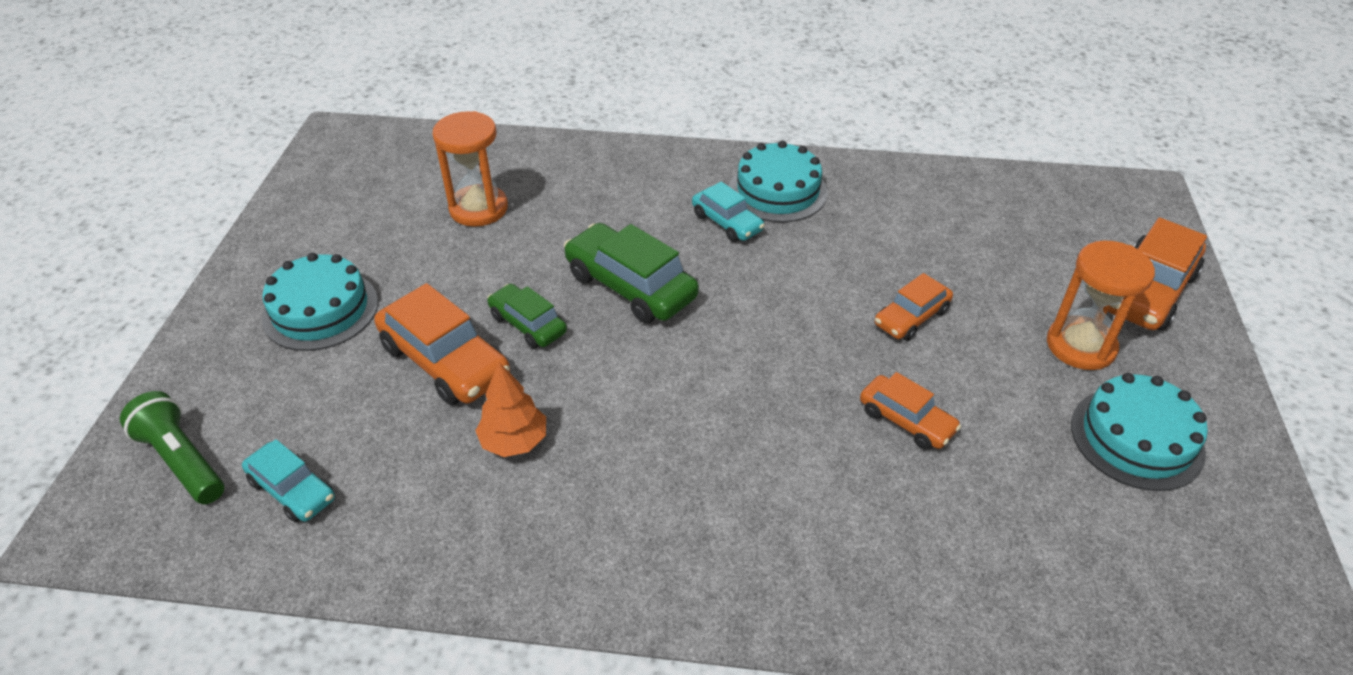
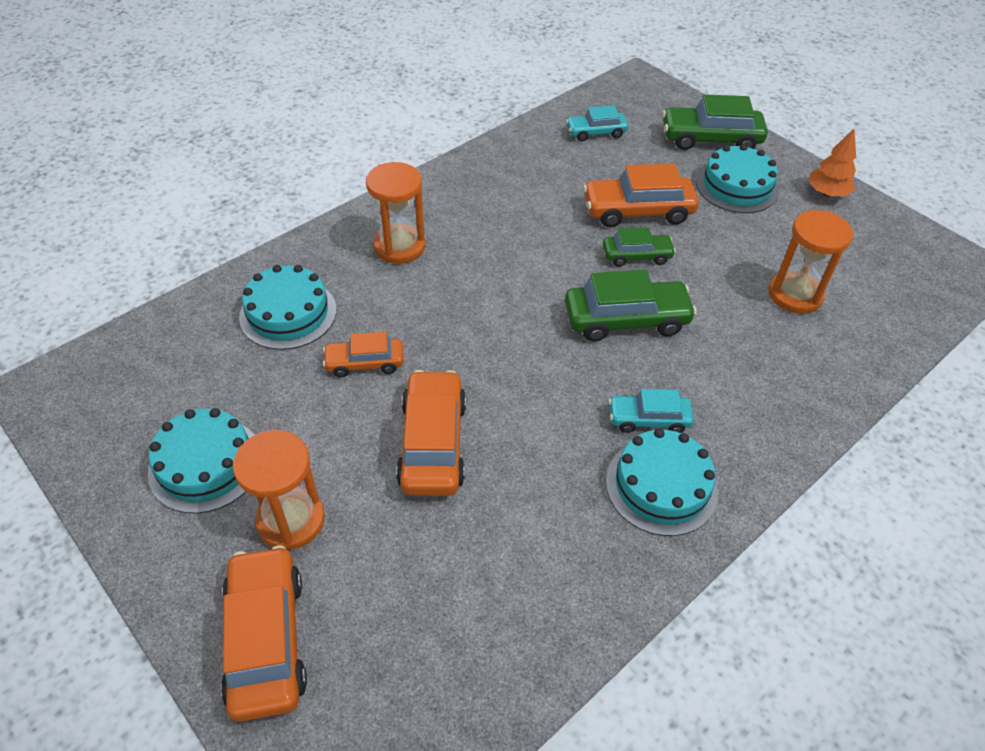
camera: 130 degrees right, 5 degrees up
(182, 460) = (653, 111): green flashlight -> none
(222, 374) = (710, 139): none -> green car
(514, 441) = (545, 206): orange tree -> orange tree (827, 193)
(731, 525) = (399, 246): none -> orange hourglass
(911, 317) = (433, 443): orange car -> orange car, size x1.67
(942, 538) = (288, 313): none -> turquoise cake

